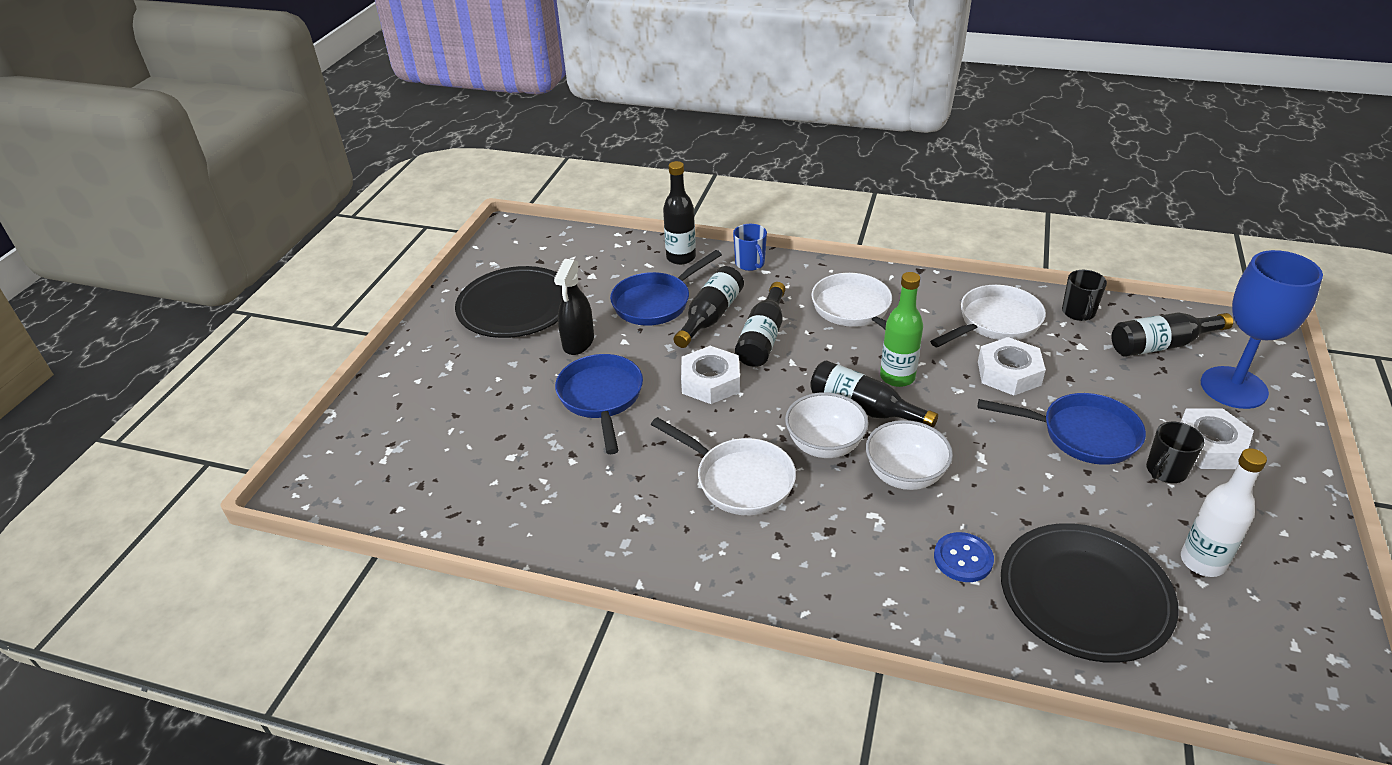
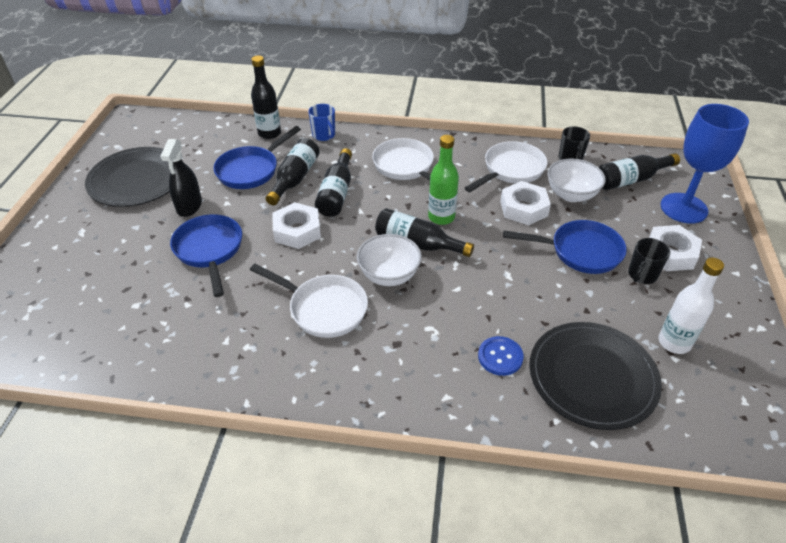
camera: 10 degrees left, 5 degrees up
(904, 475) = (452, 294): white bowl -> white bowl (571, 195)

